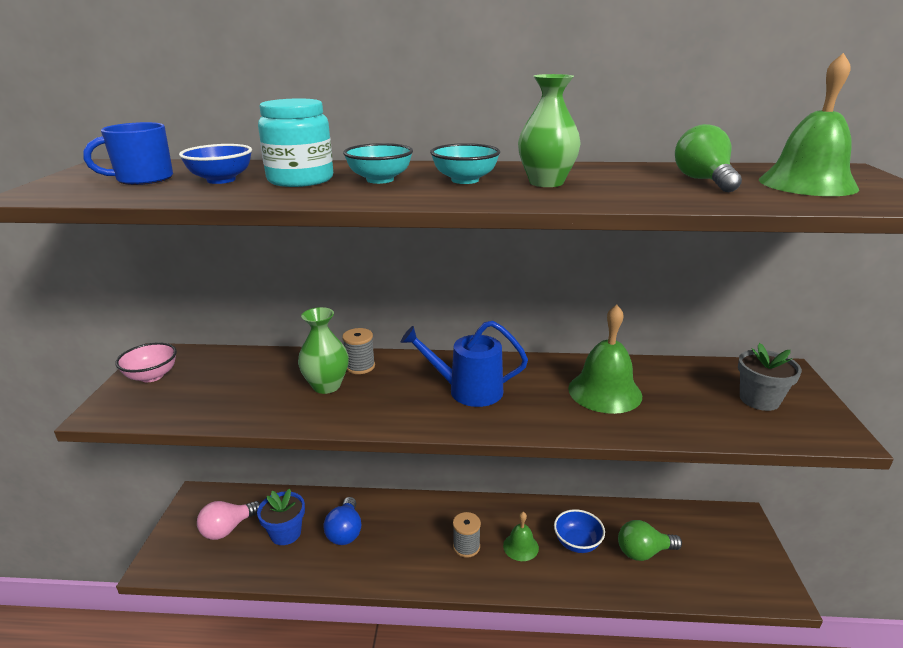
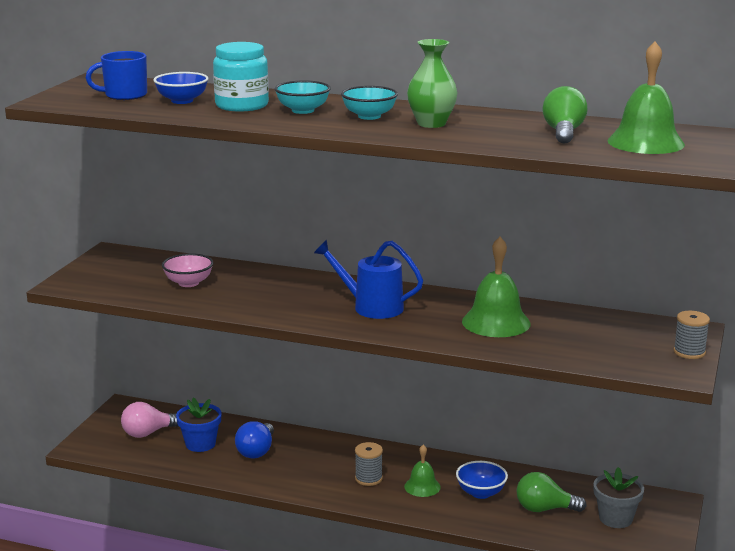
camera: 15 degrees right, 5 degrees down
(152, 376) = (104, 266): pink bowl -> pink bowl (188, 283)
(326, 386) = (249, 289): green vase -> none
(360, 366) = (285, 280): grey spool -> grey spool (689, 352)
(759, 400) = (637, 344): grey flower pot -> grey flower pot (615, 518)

